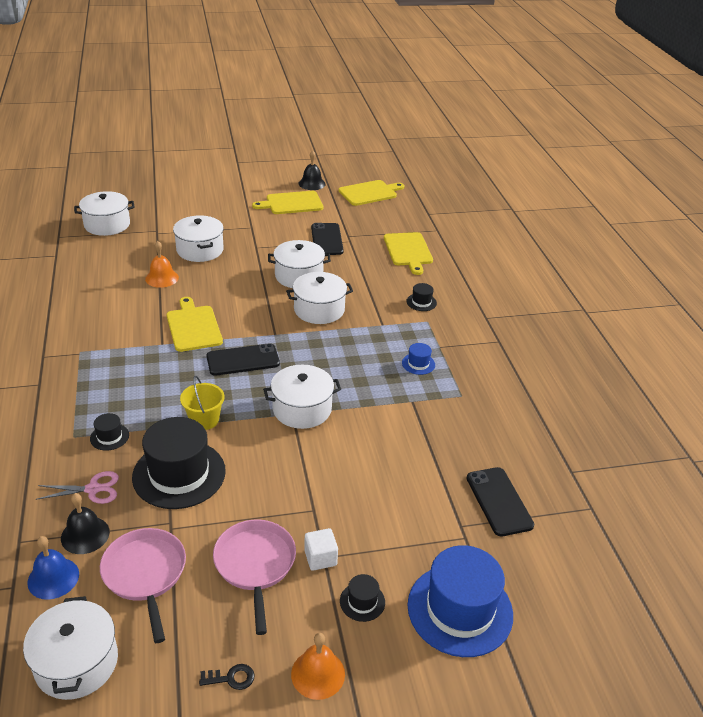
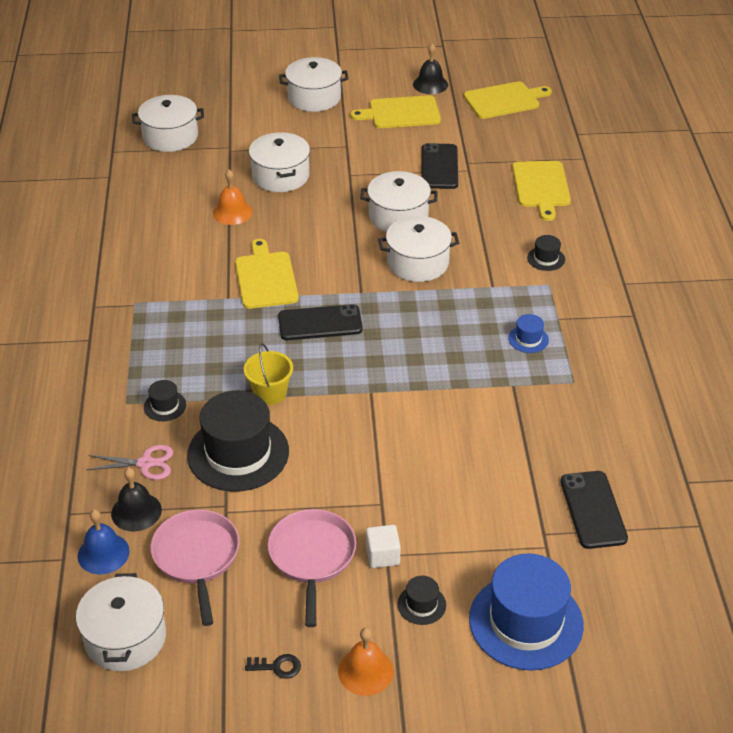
camera: 10 degrees right, 5 degrees up
(302, 409) = (382, 387): white pot -> white pot (314, 98)

